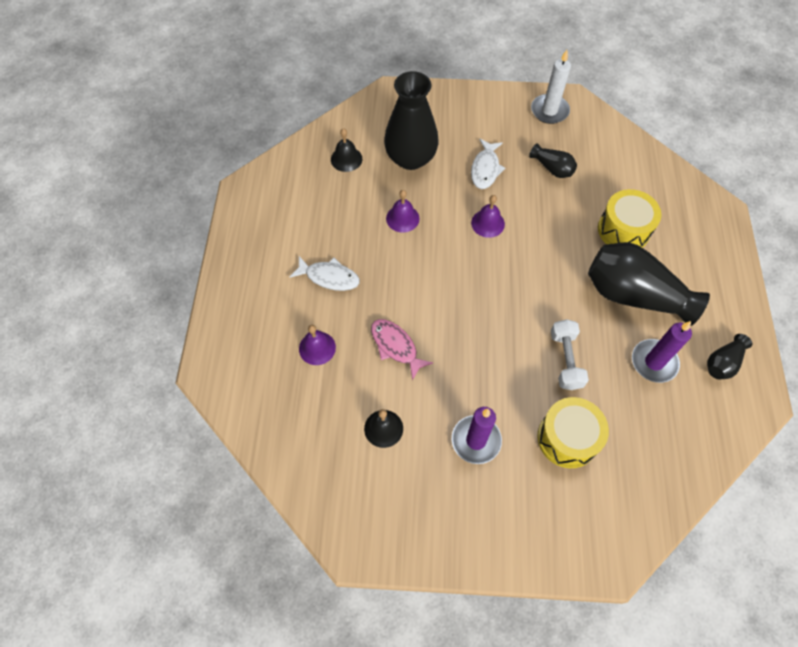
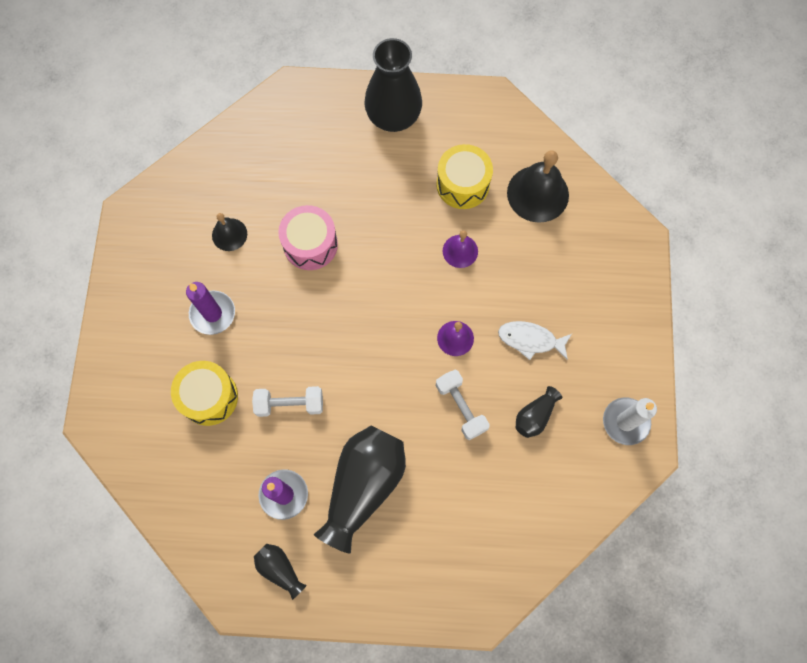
camera: 90 degrees right, 10 degrees up
(317, 348) = (311, 176): purple bell -> none
(329, 277) = (388, 183): white fish -> none
(346, 159) = (537, 194): black bell -> black bell, size x1.78
(396, 346) = (310, 244): pink fish -> pink drum
(410, 158) = (542, 260): black vase -> black vase (393, 117)
(551, 220) = (461, 407): none -> white dumbbell
(623, 230) = (449, 488): yellow drum -> yellow drum (462, 184)

